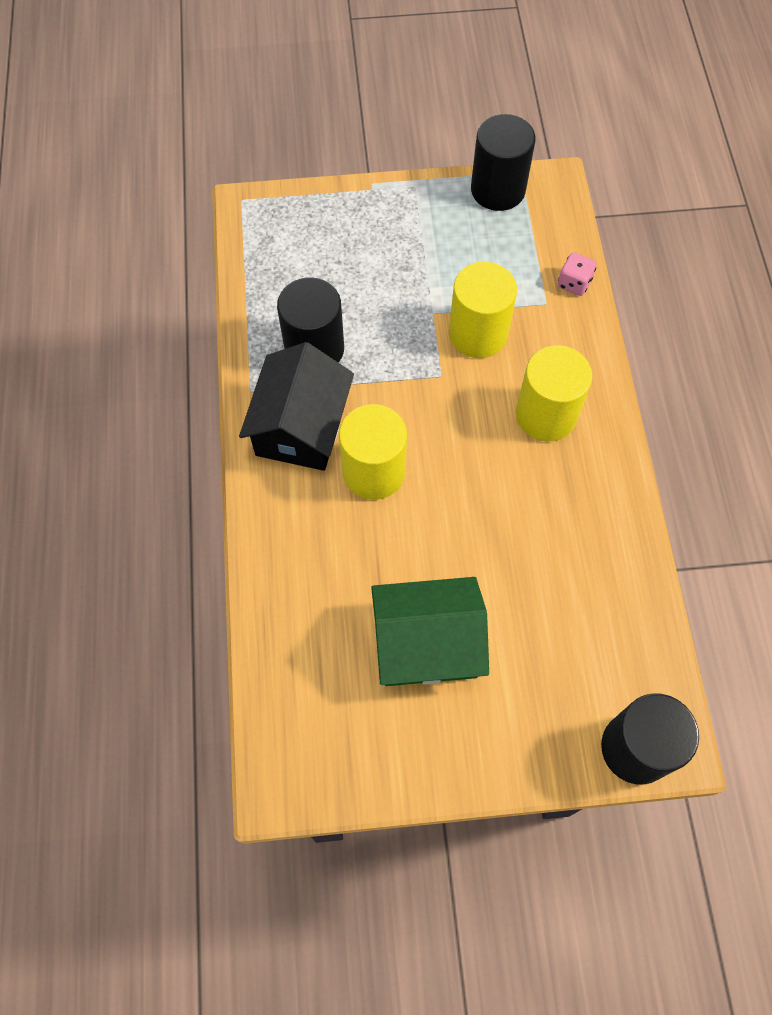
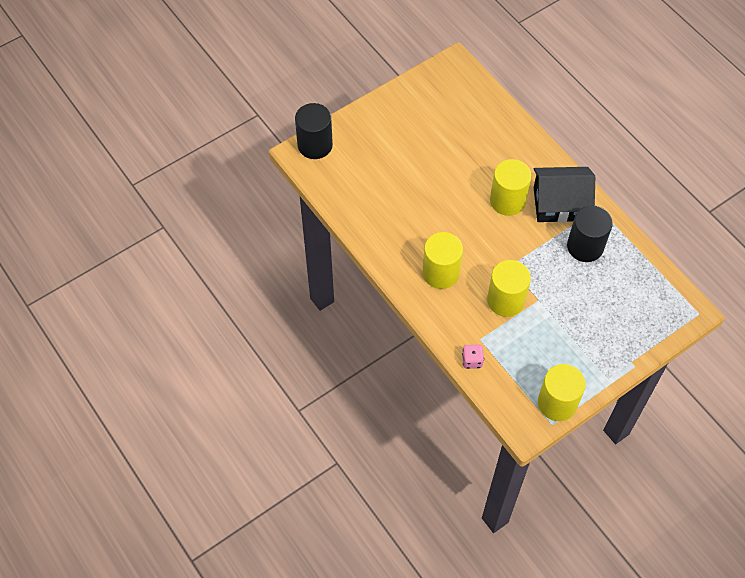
camera: 150 degrees right, 5 degrees down
(301, 427) = (559, 204): black house -> black house turned 75 degrees counterclockwise
(427, 643) = (430, 141): green house -> none
(498, 190) = (557, 403): black cylinder -> yellow cylinder

